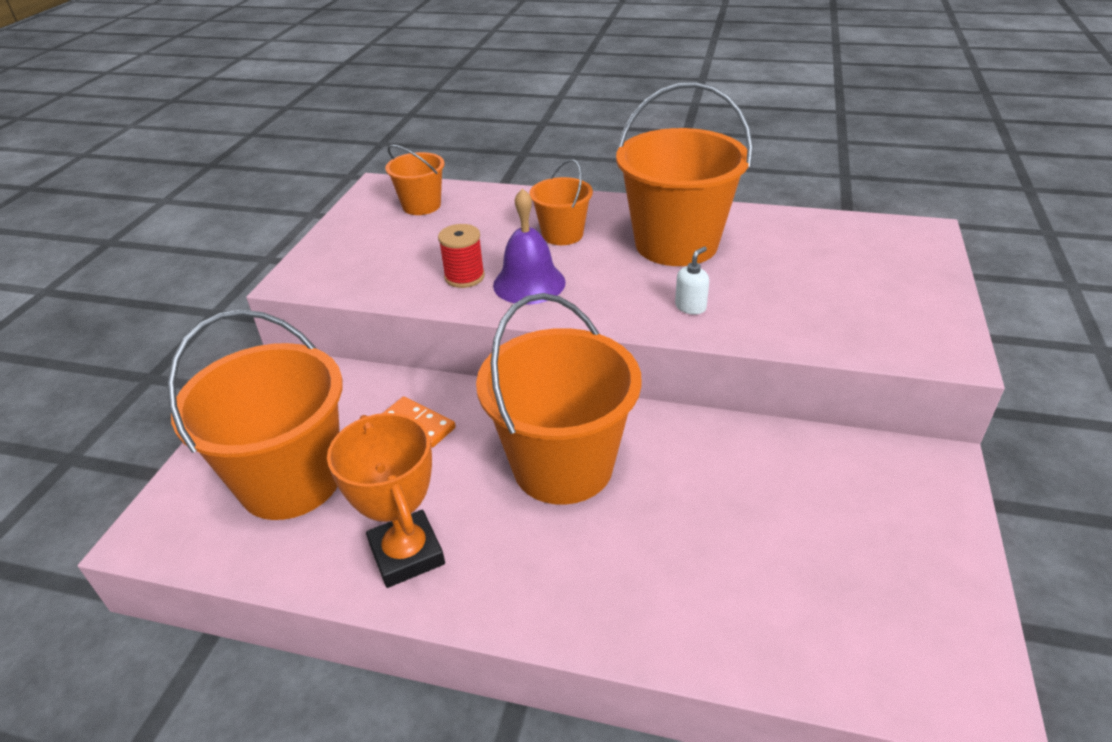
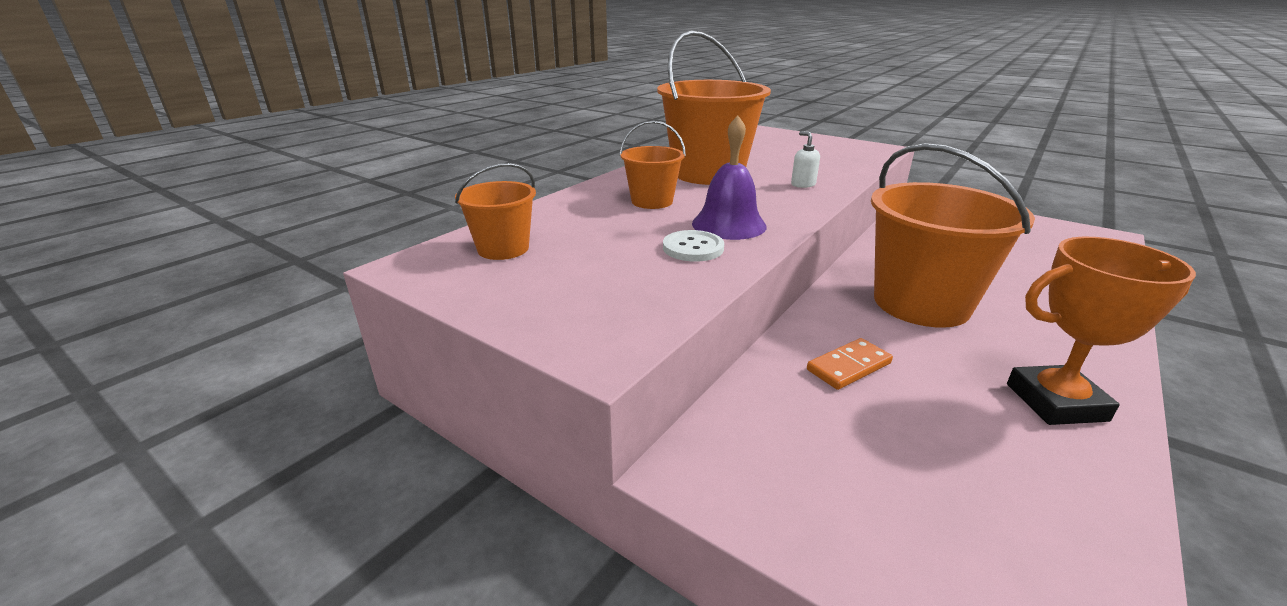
camera: 70 degrees left, 10 degrees down
(291, 480) = (945, 479): orange bucket -> none
(464, 277) = (693, 248): red spool -> white button

